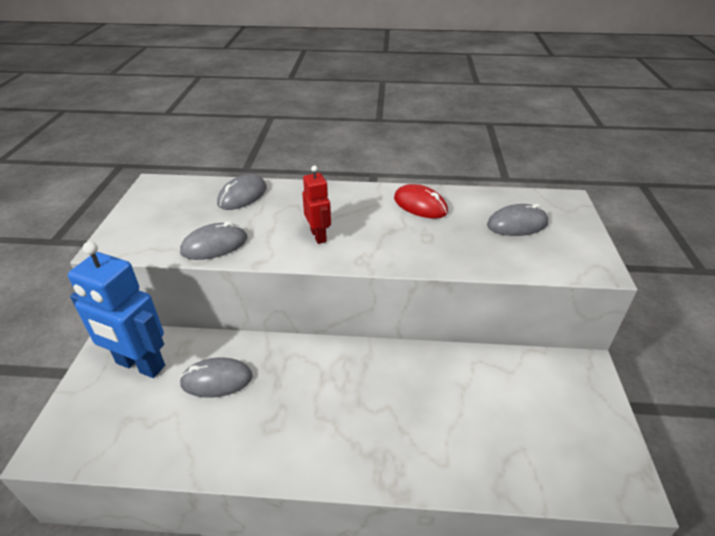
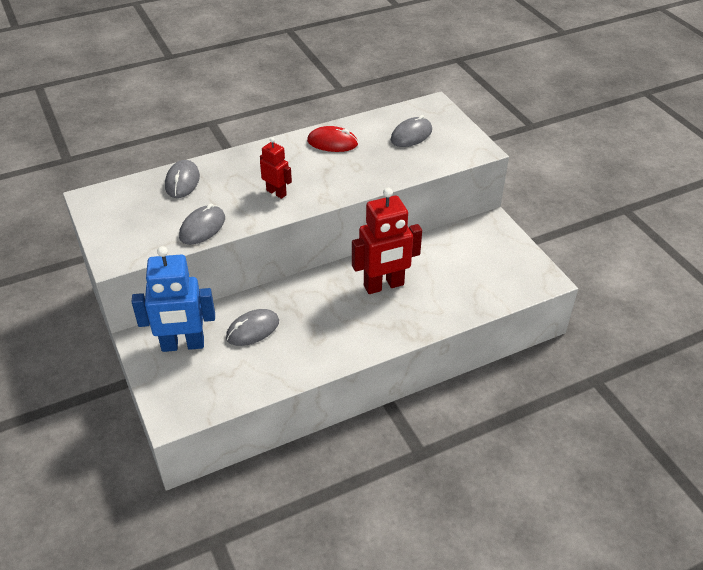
camera: 30 degrees left, 5 degrees up
(396, 392) = (384, 285): none -> red robot

